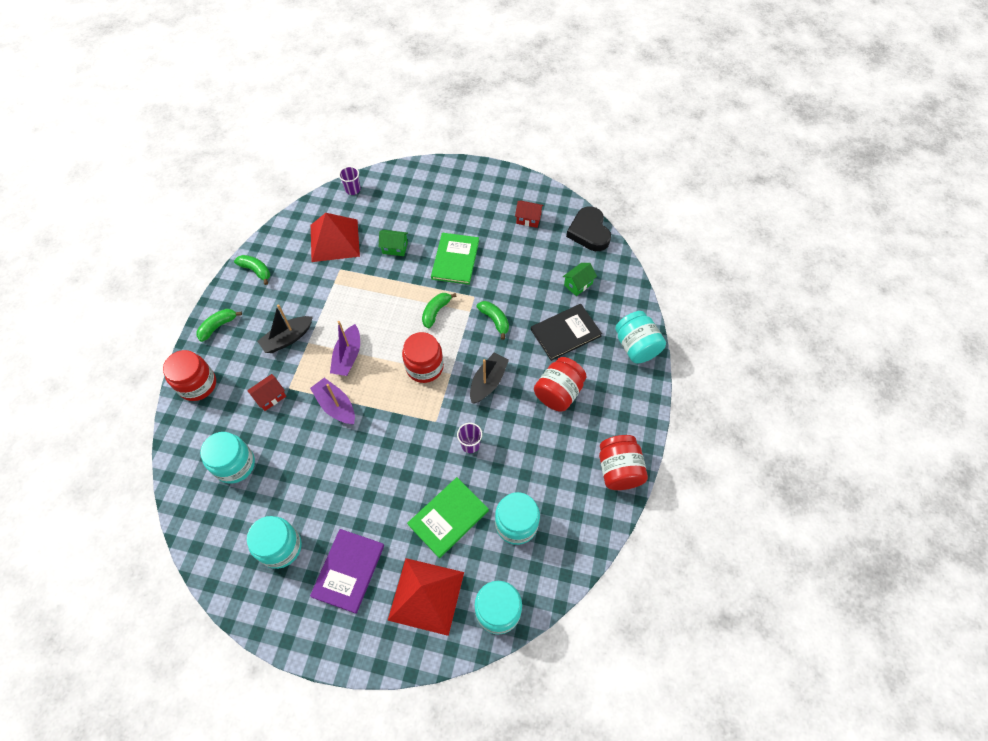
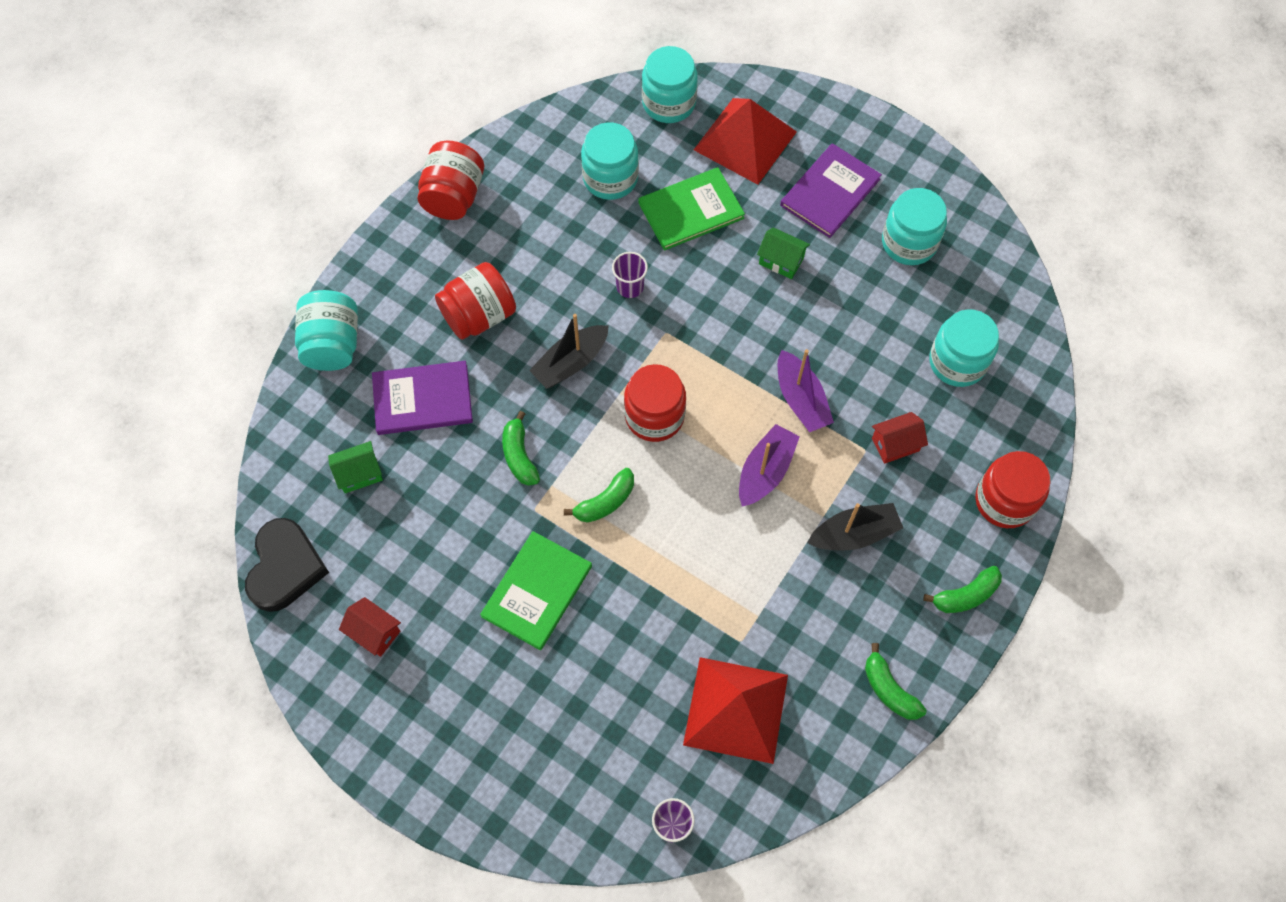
camera: 160 degrees left, 5 degrees up
(395, 248) = (633, 653): green house -> green house (781, 261)
(565, 333) = (422, 399): black book -> purple book

